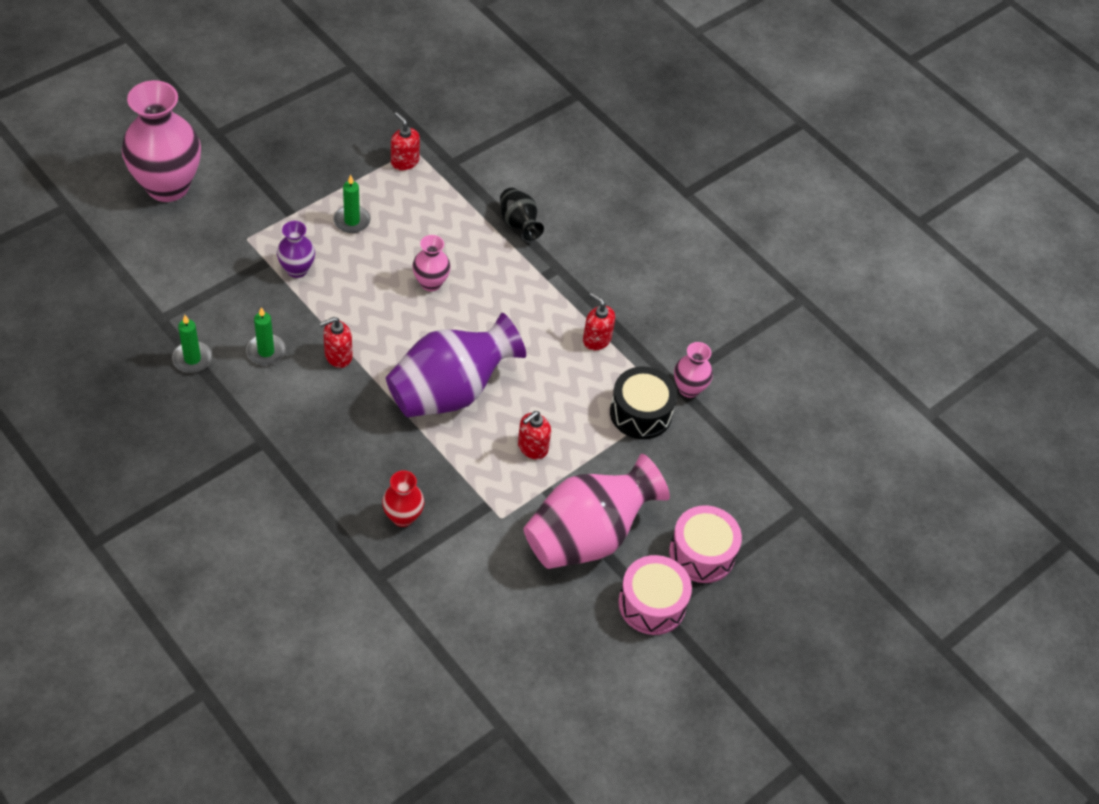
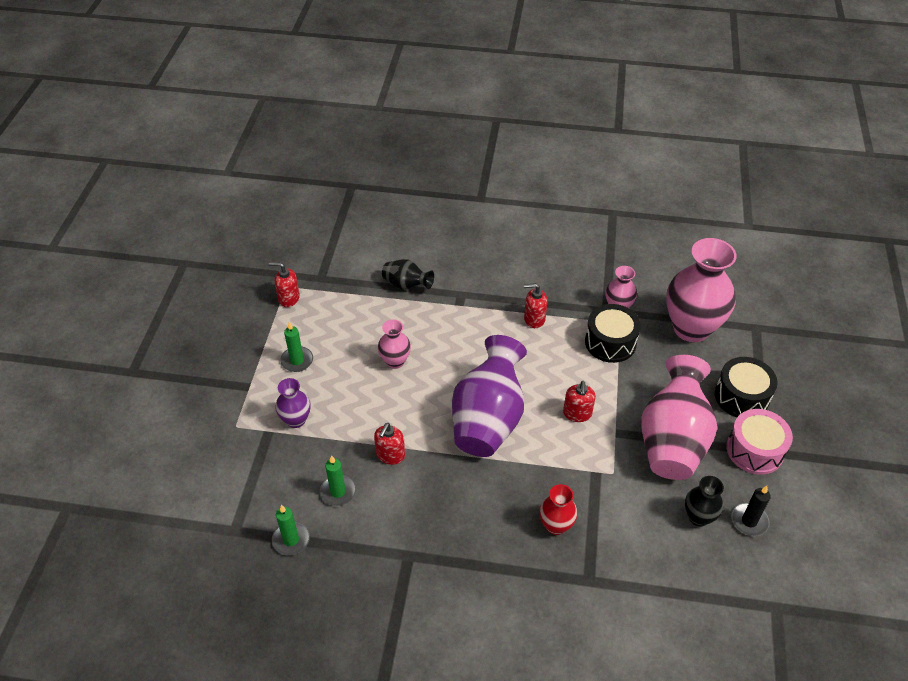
camera: 35 degrees left, 5 degrees down
(167, 186) = (134, 434): pink vase -> pink vase (691, 328)
(529, 610) = (698, 517): none -> black vase
(569, 650) = (749, 521): none -> black candle
(702, 553) = (741, 397): pink drum -> black drum

